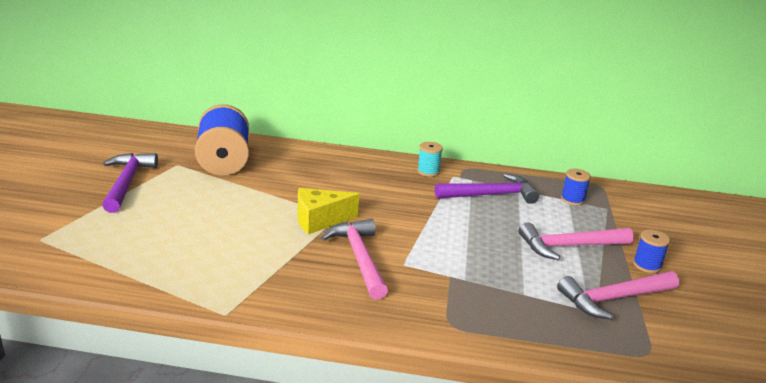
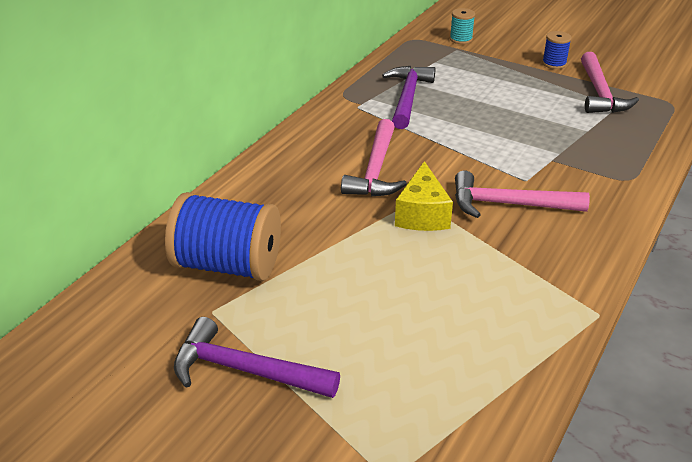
camera: 65 degrees left, 10 degrees up
(428, 171) = (338, 118): turquoise spool -> turquoise spool (461, 39)
(569, 246) = (516, 87): pink hammer -> pink hammer (375, 170)
(572, 200) = (434, 60): blue spool -> none

